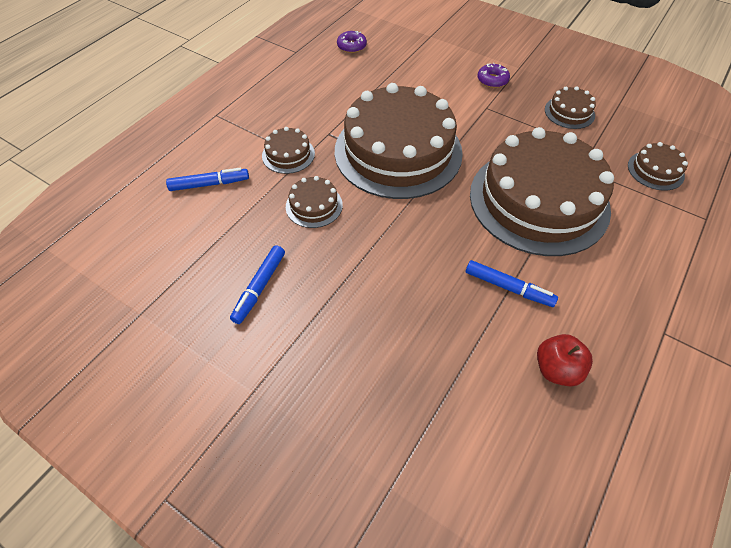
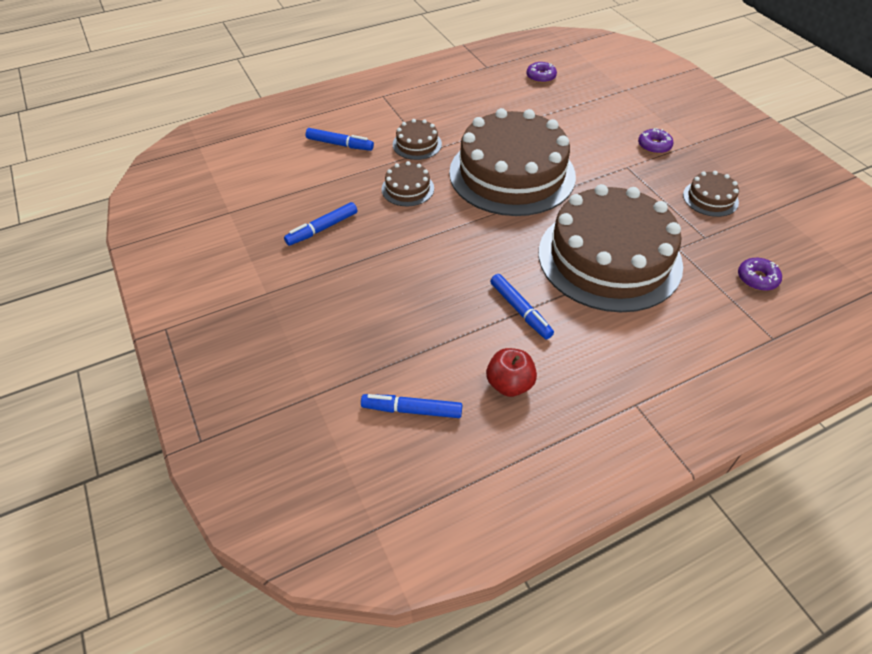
camera: 30 degrees right, 5 degrees down
(496, 447) = (412, 410): none -> blue marker
(655, 170) = (757, 278): brown cake -> purple donut

